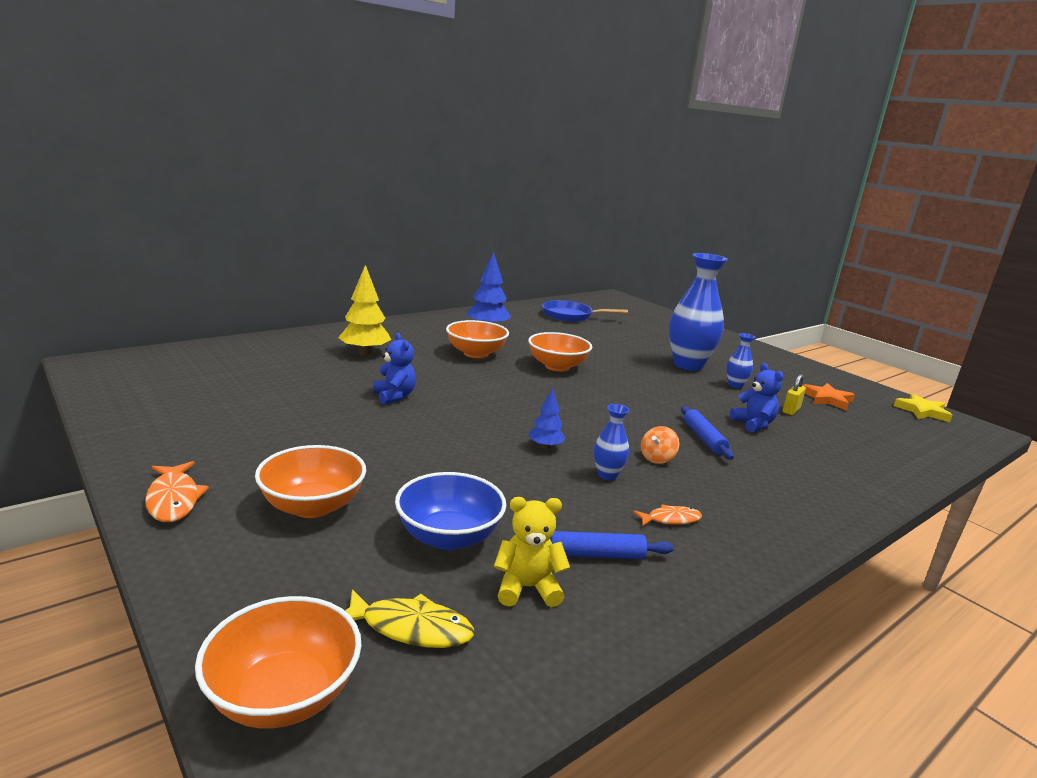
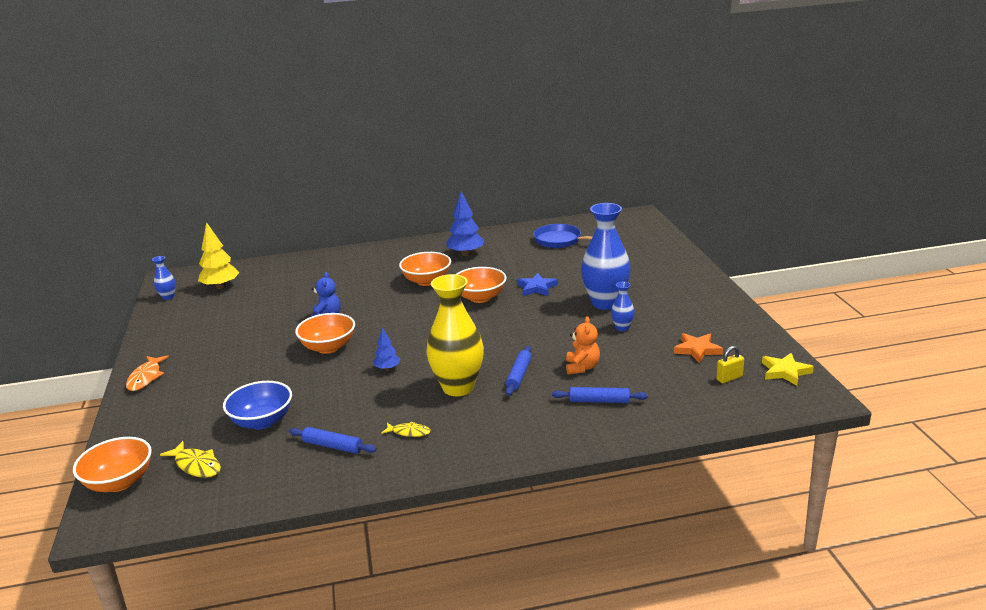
camera: 30 degrees right, 5 degrees up
(312, 506) = (208, 391): orange bowl -> orange bowl (328, 347)
(365, 352) = (343, 276): yellow tree -> yellow tree (221, 287)
(527, 588) = (273, 457): yellow teddy bear -> none
(603, 355) = (536, 288): none -> blue star
(607, 475) = (405, 395): blue vase -> blue vase (168, 297)
(657, 458) = (458, 387): orange spinning top -> yellow vase
(670, 519) = (409, 432): orange fish -> yellow fish
(753, 424) = (582, 367): blue teddy bear -> orange teddy bear
(791, 410) = (640, 358): yellow padlock -> yellow padlock (729, 378)
(818, 455) = (599, 401): none -> blue rolling pin

